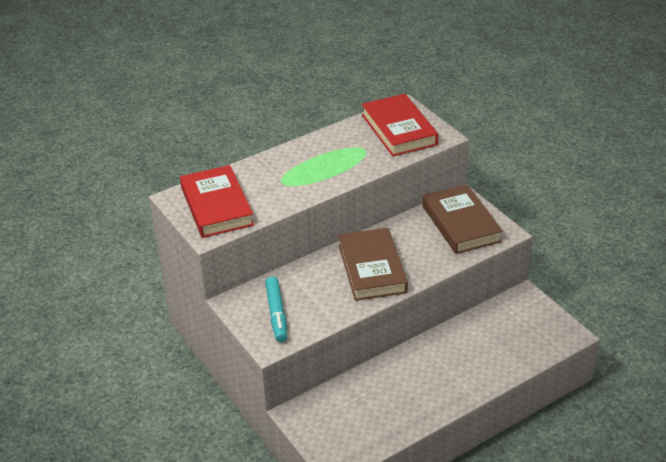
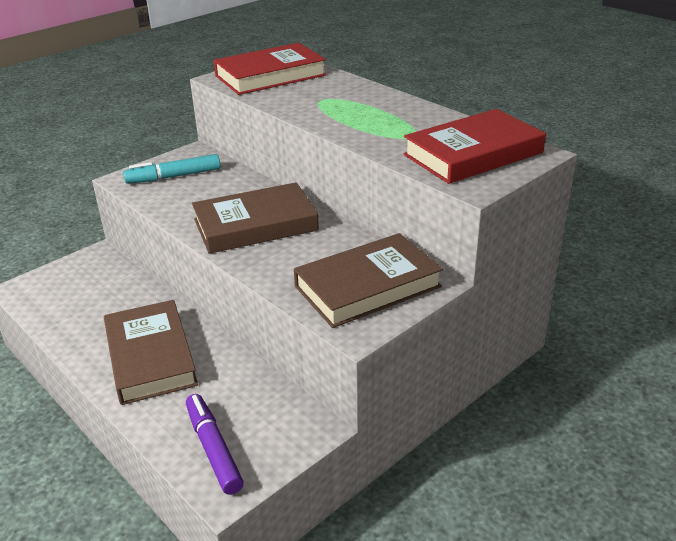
camera: 80 degrees right, 5 degrees down
(445, 372) = (150, 357): none -> brown book
(538, 339) = (213, 449): none -> purple marker

